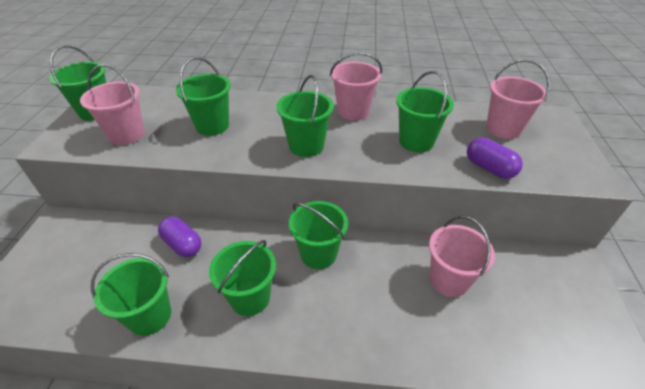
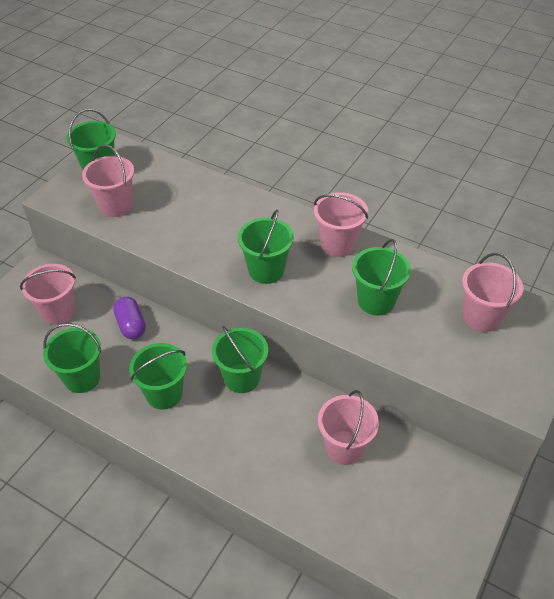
camera: 25 degrees right, 5 degrees up
(95, 258) = (58, 312): none -> pink bucket
(212, 126) = (193, 219): green bucket -> none
(489, 168) = (425, 355): purple capsule -> none

